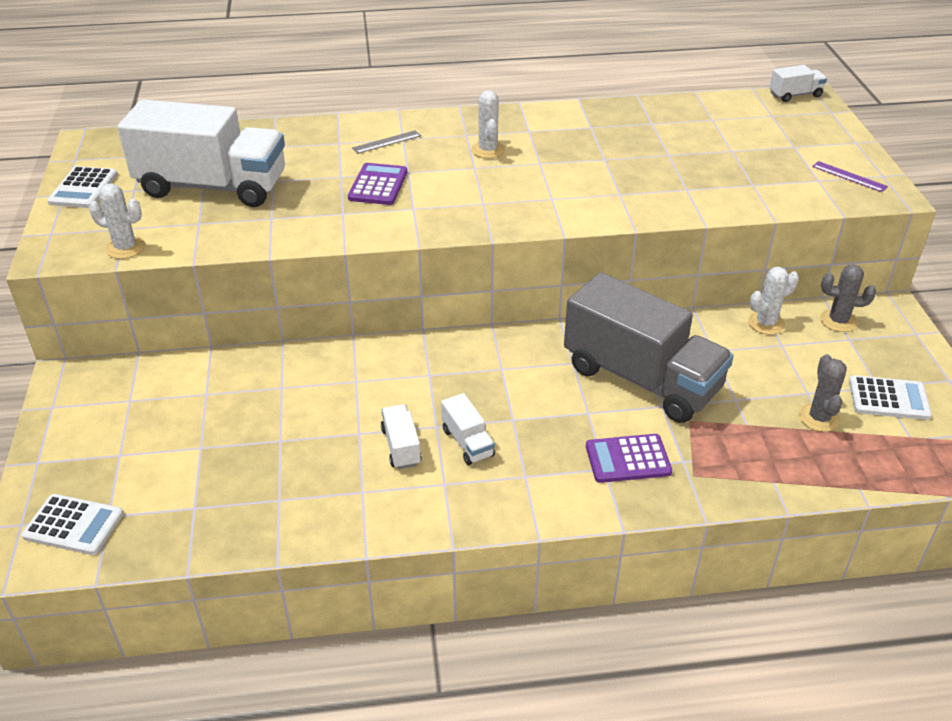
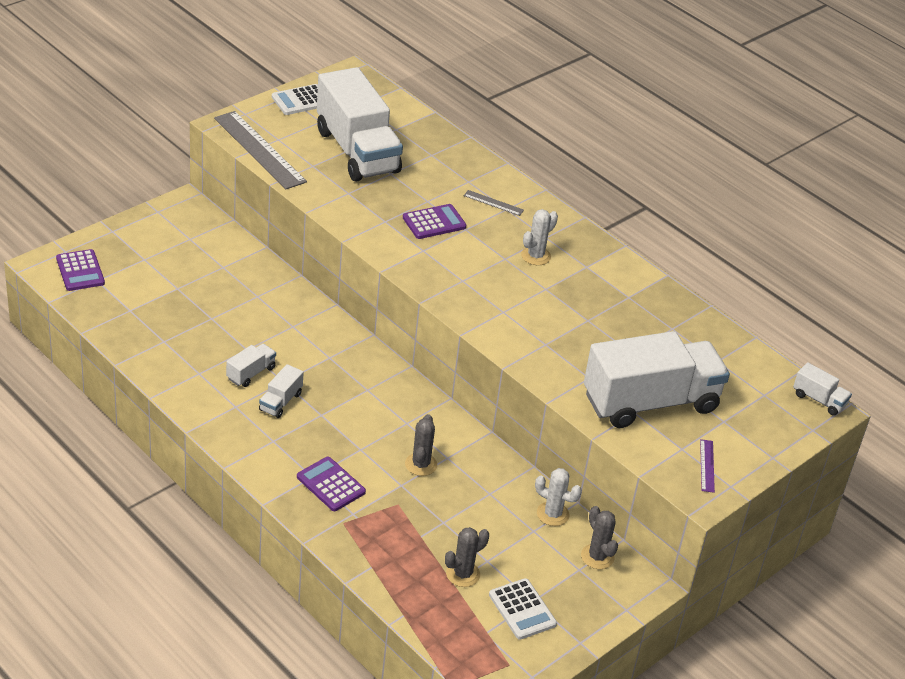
camera: 50 degrees right, 0 degrees up
(73, 525) = (80, 271): white calculator -> purple calculator
(125, 248) = (259, 150): white cactus -> grey ruler
(641, 379) = (421, 464): grey truck -> grey cactus
(745, 171) = (650, 402): none -> white truck

